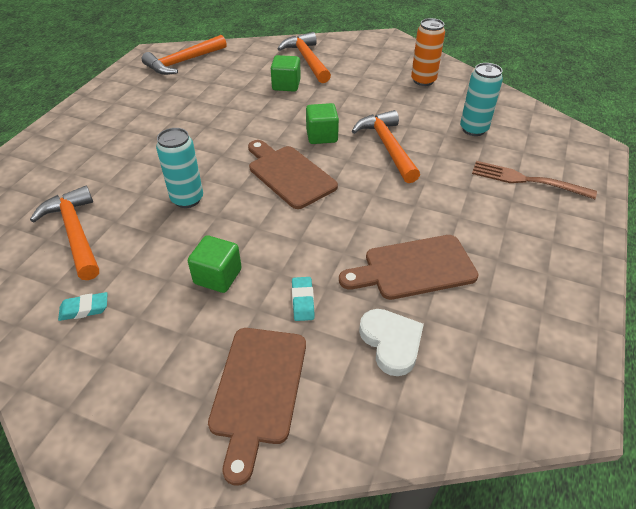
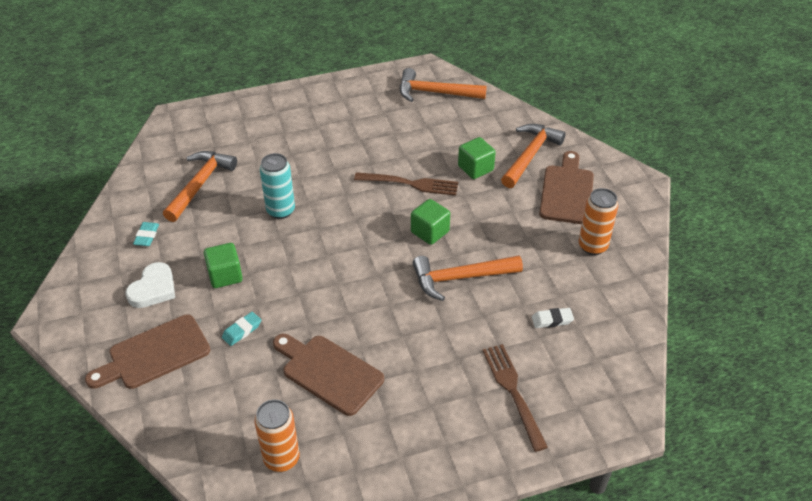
camera: 50 degrees right, 0 degrees up
(84, 309) = (147, 236): turquoise eraser -> turquoise eraser turned 60 degrees clockwise
(258, 119) = (410, 184): none -> brown fork
(289, 174) = (362, 244): brown cutting board -> brown cutting board (567, 192)
(387, 146) = (460, 278): orange hammer -> orange hammer turned 135 degrees counterclockwise
(391, 343) = (246, 397): white heart -> white heart (153, 289)
(473, 129) = (552, 320): turquoise can -> white eraser
(491, 355) = (281, 458): none -> orange can

